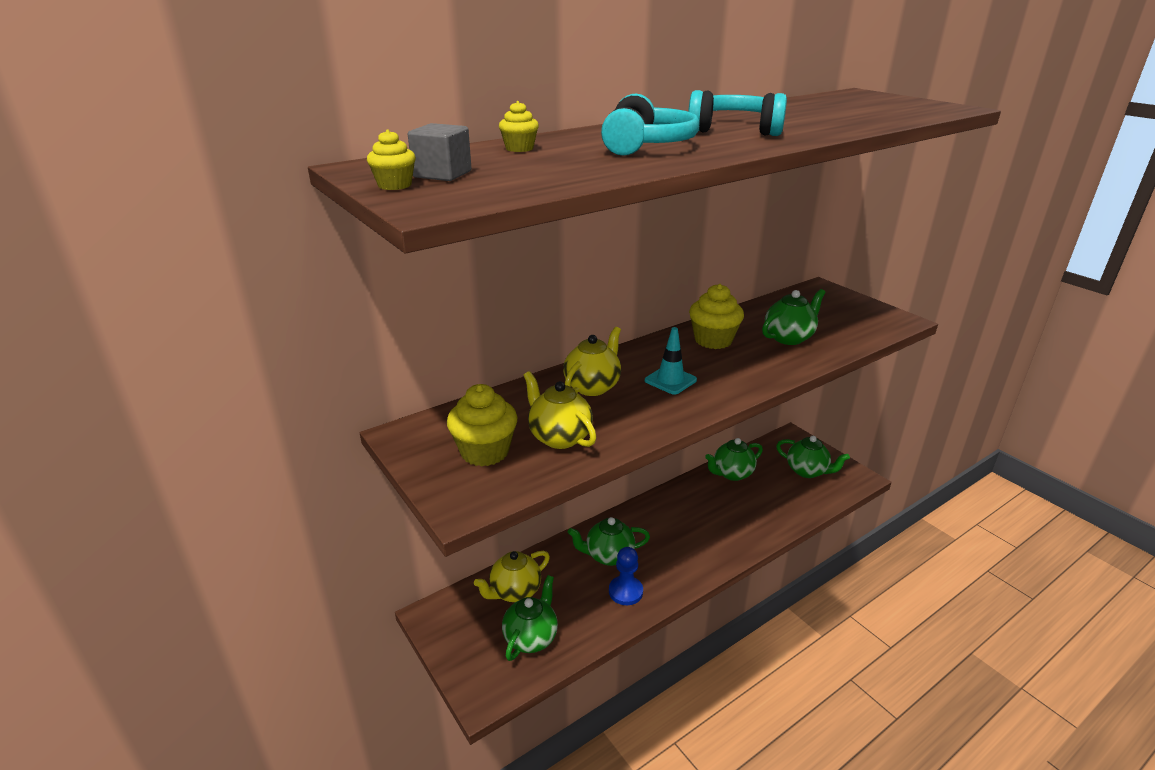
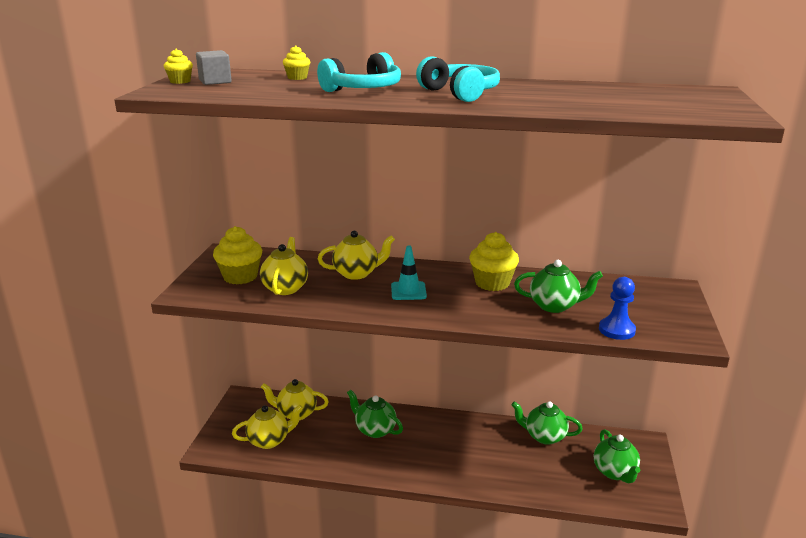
camera: 45 degrees right, 5 degrees down
(531, 637) = (269, 440): green teapot -> yellow teapot
(625, 591) = (353, 454): blue pawn -> blue pawn (616, 330)

